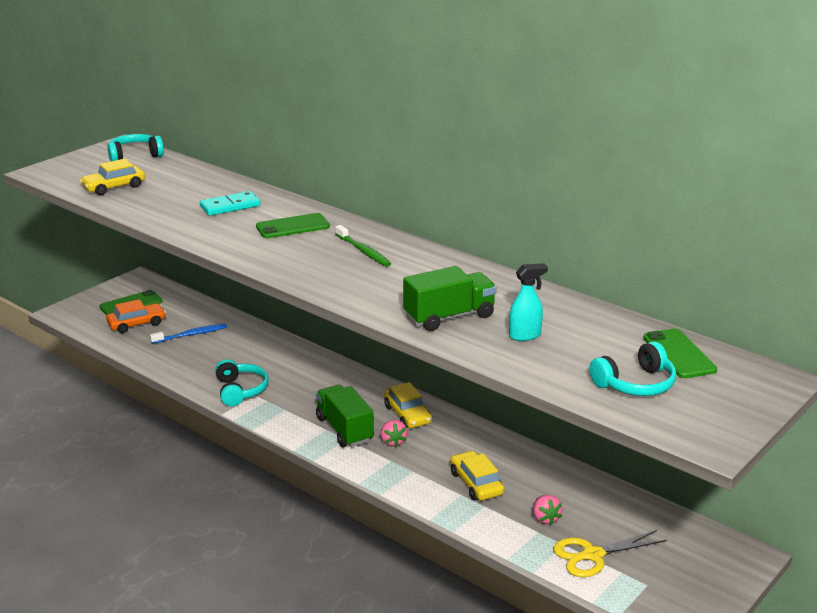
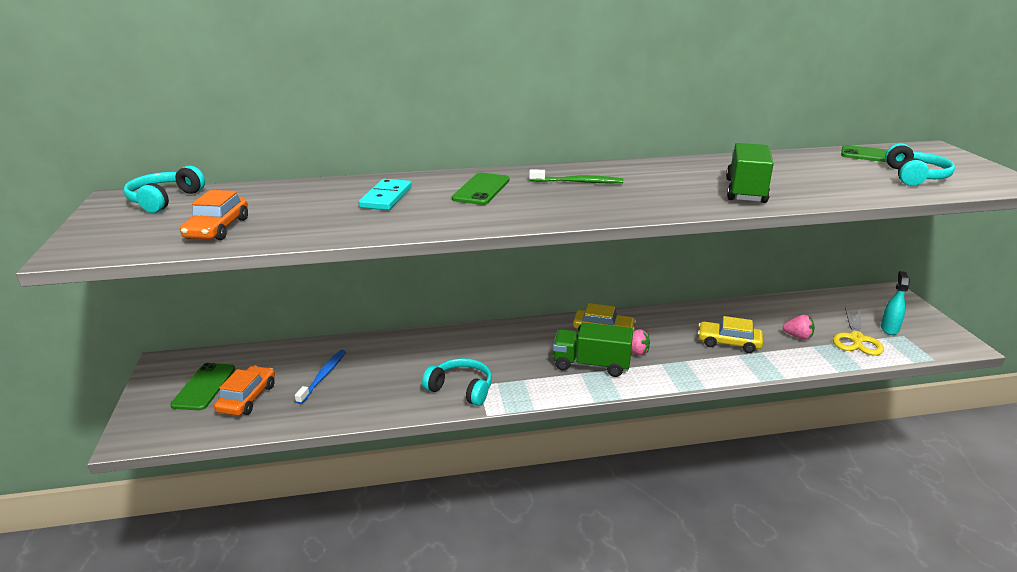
camera: 50 degrees left, 0 degrees up
(114, 187) = (217, 228): yellow car -> orange car
(525, 335) = (806, 181): turquoise spray bottle -> turquoise spray bottle (889, 329)

